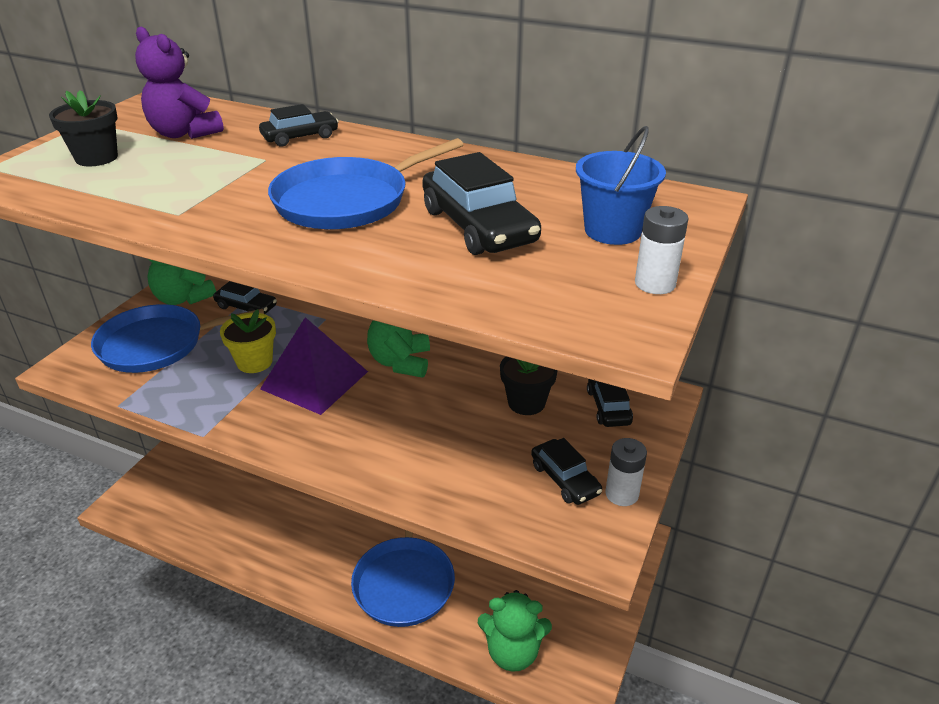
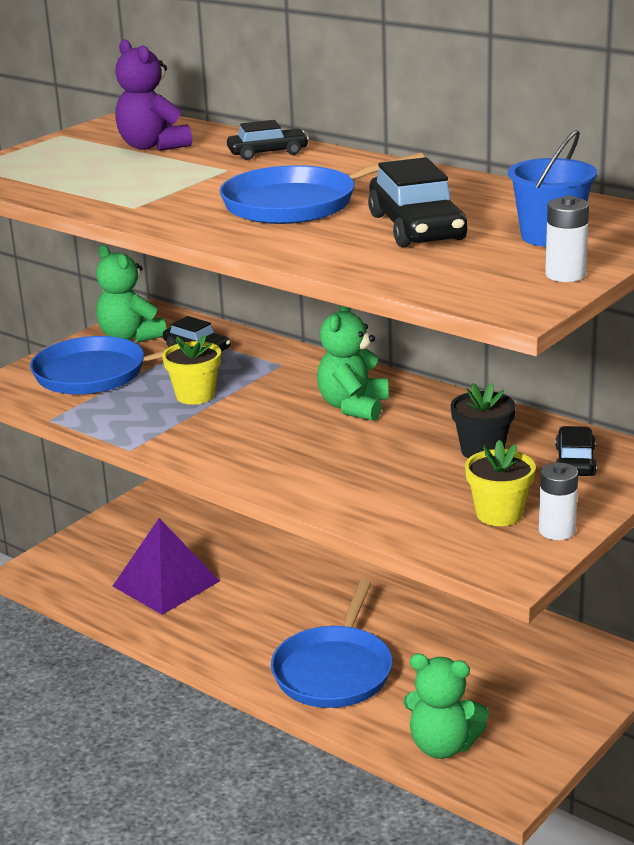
camera: 15 degrees right, 10 degrees down
(96, 158) = (66, 163): black flower pot -> none
(314, 380) = (255, 415): purple pyramid -> purple pyramid (166, 583)
(565, 479) = (499, 514): black car -> yellow flower pot

